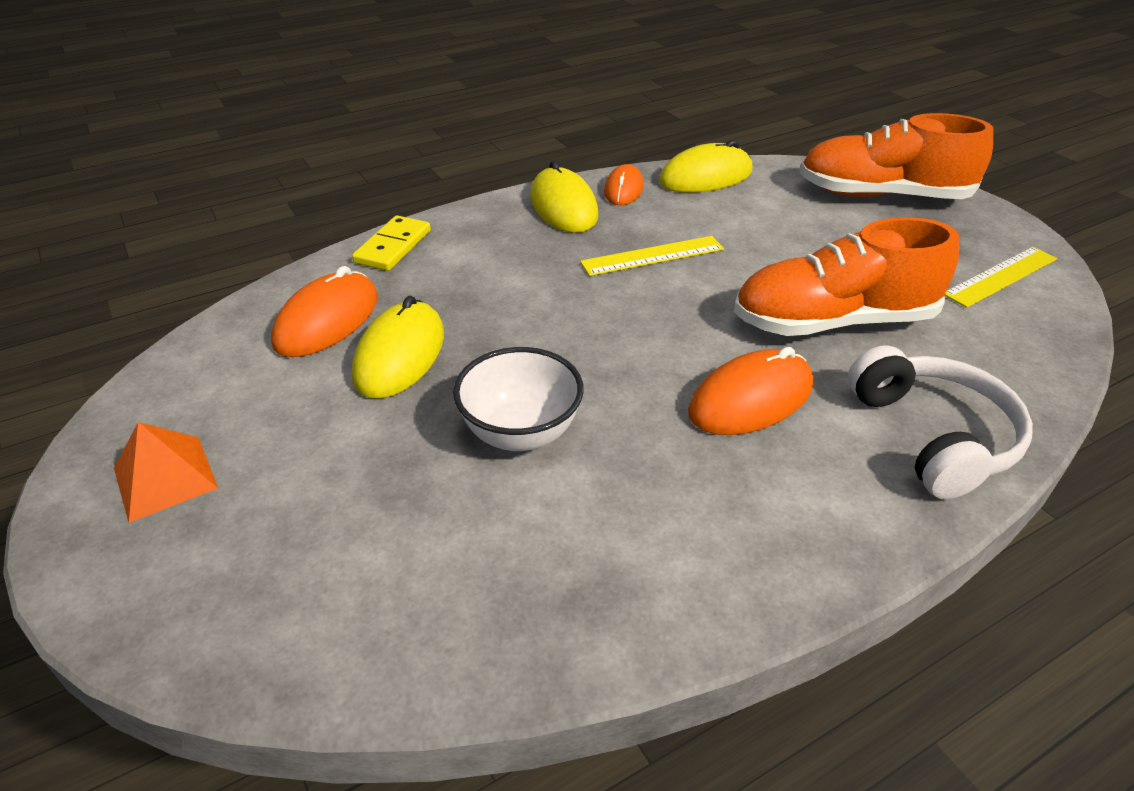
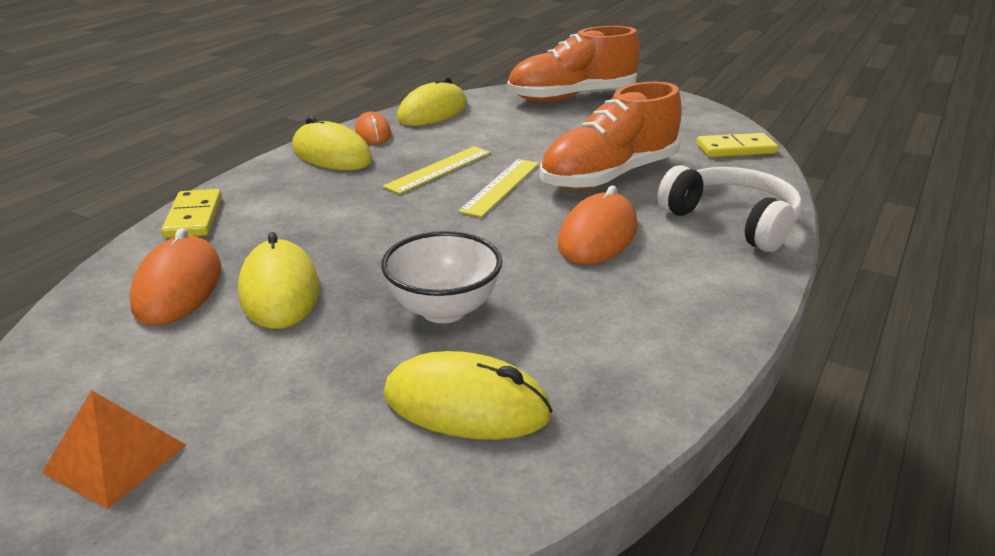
camera: 30 degrees left, 10 degrees down
(455, 551) = (466, 404): none -> yellow mouse
(1000, 276) = (689, 125): yellow ruler -> yellow ruler (500, 186)
(1035, 330) = (735, 149): none -> yellow domino

